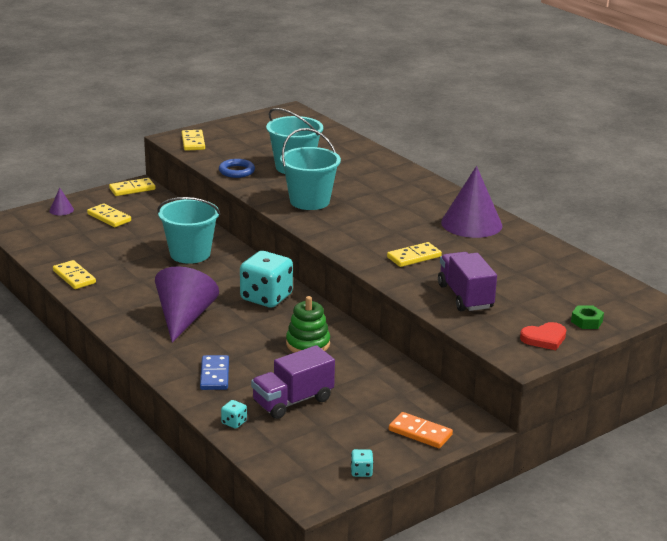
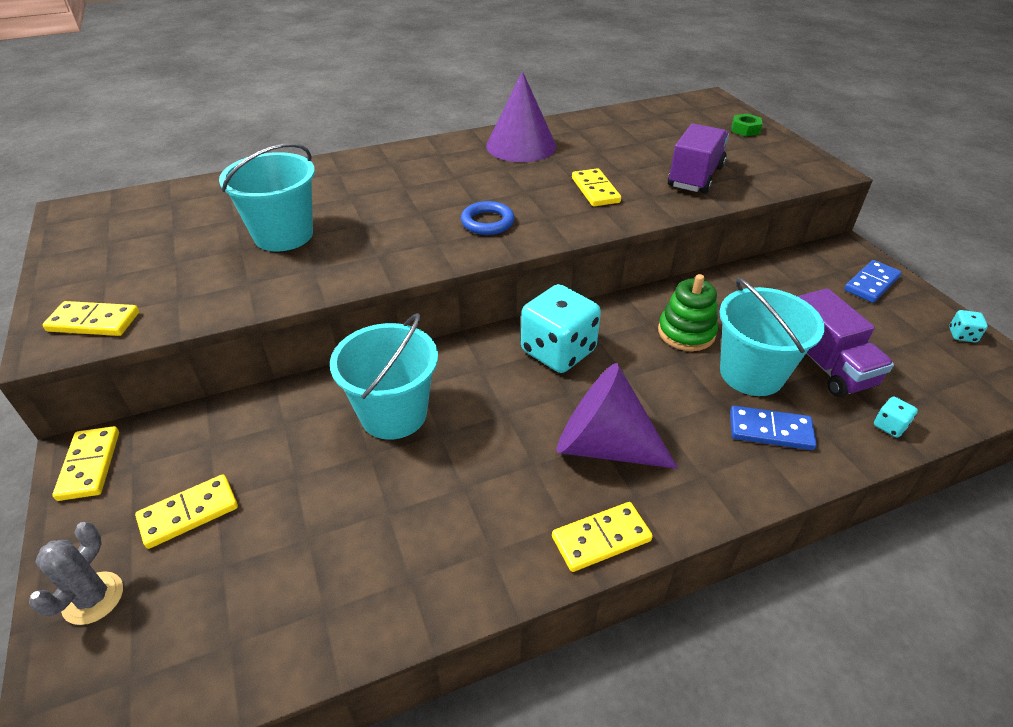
camera: 75 degrees left, 15 degrees up
(61, 210) = (93, 598): purple cone -> grey cactus
(74, 277) = (415, 594): yellow domino -> yellow domino (601, 539)
(236, 171) = (256, 288): blue ring -> blue ring (487, 222)
(309, 201) = (406, 238): turquoise bucket -> turquoise bucket (751, 373)
(420, 433) = (871, 283): orange domino -> blue domino
(465, 297) = (695, 177): purple truck -> purple truck turned 120 degrees clockwise
(544, 338) = (782, 153): red heart -> none

